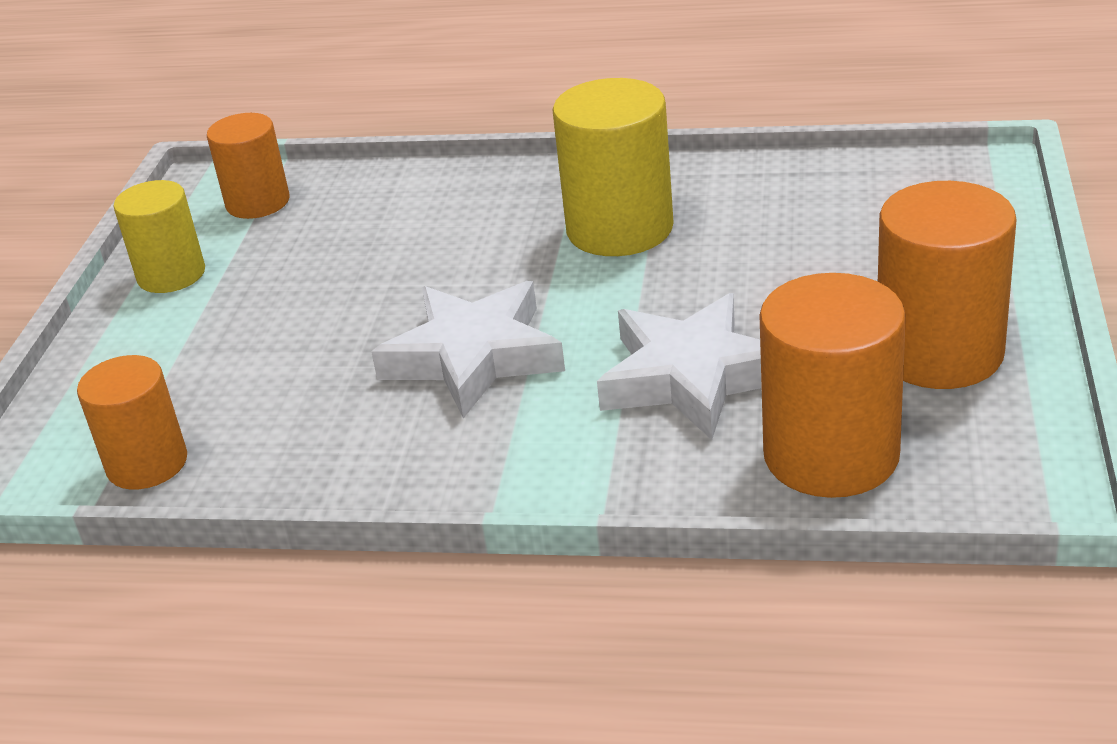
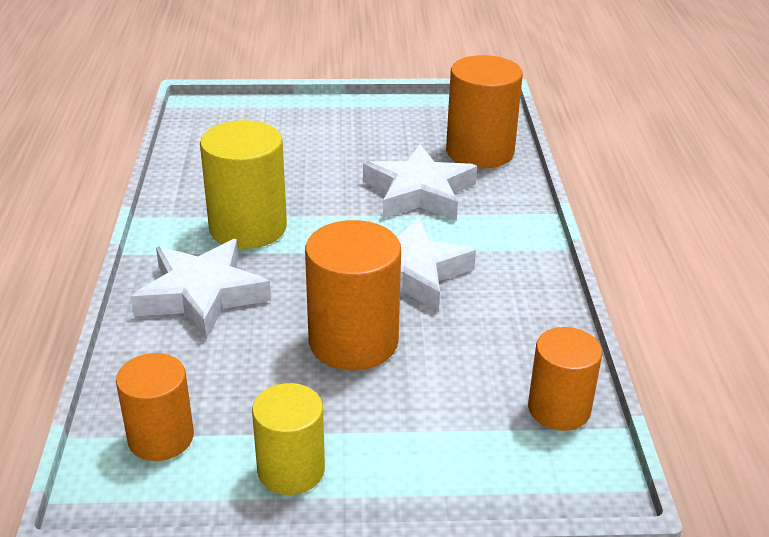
camera: 105 degrees left, 0 degrees up
(480, 207) = (201, 295): none -> white star
(939, 353) = (389, 124): orange cylinder -> orange cylinder (353, 341)

